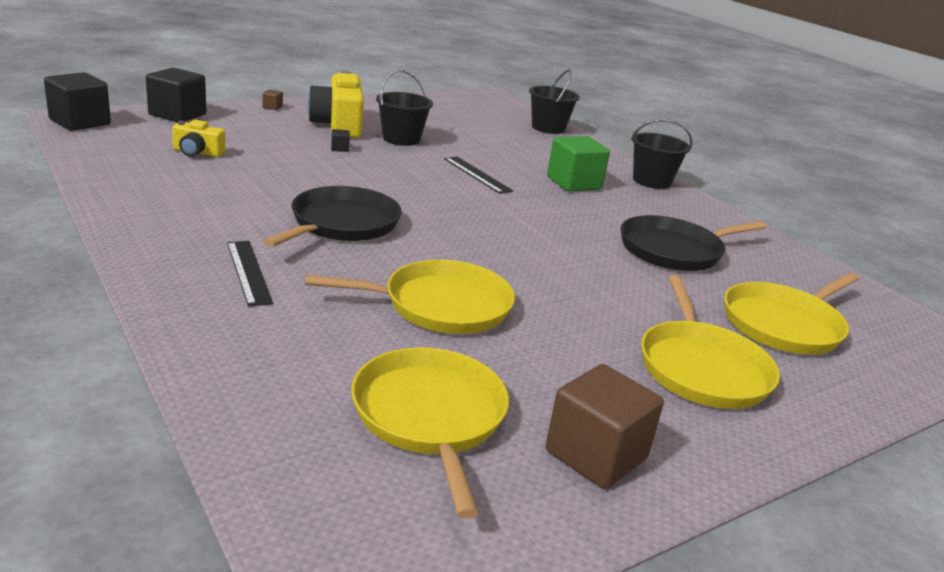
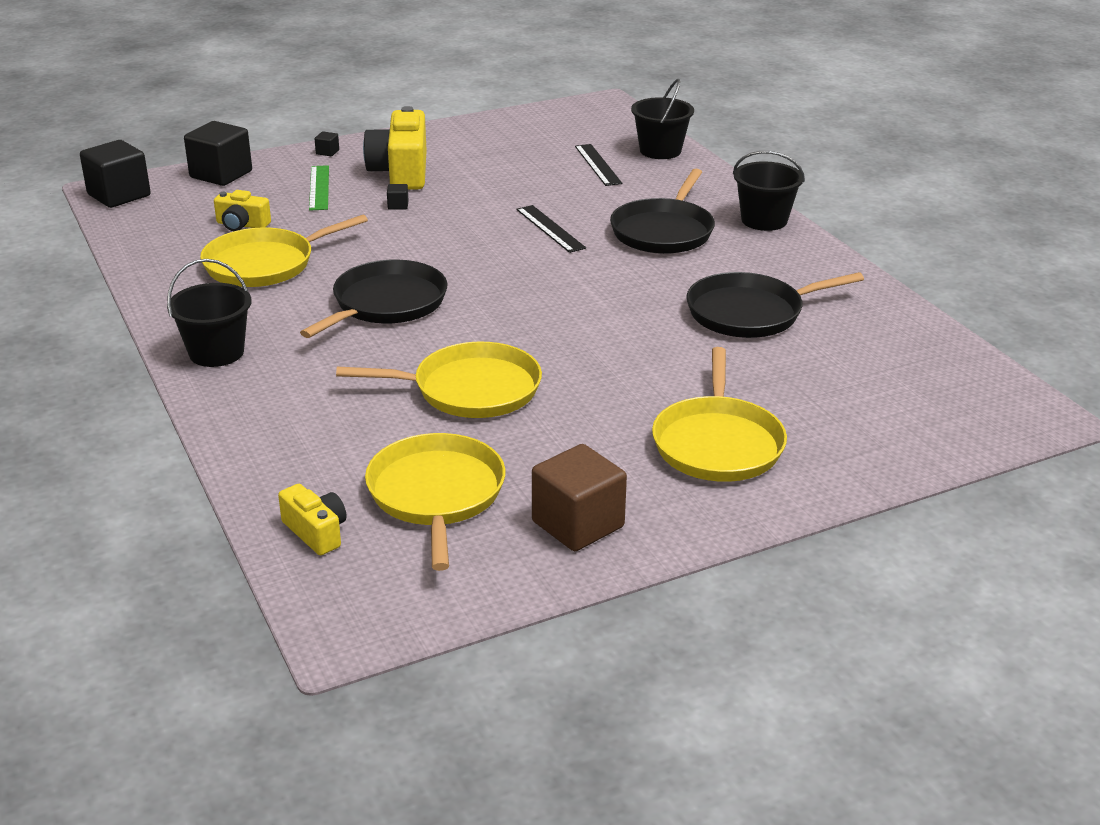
camera: 10 degrees right, 5 degrees up
(248, 272) = (287, 363): black ruler -> black ruler (597, 165)
(267, 131) = (319, 187): none -> green ruler
(272, 107) = (327, 152): brown cube -> black cube
(296, 461) = (316, 532): none -> yellow camera
(401, 139) = (472, 185): black bucket -> black bucket (216, 352)
(574, 183) = (664, 231): green cube -> black pan
(784, 324) = (835, 394): yellow pan -> yellow pan (265, 264)

